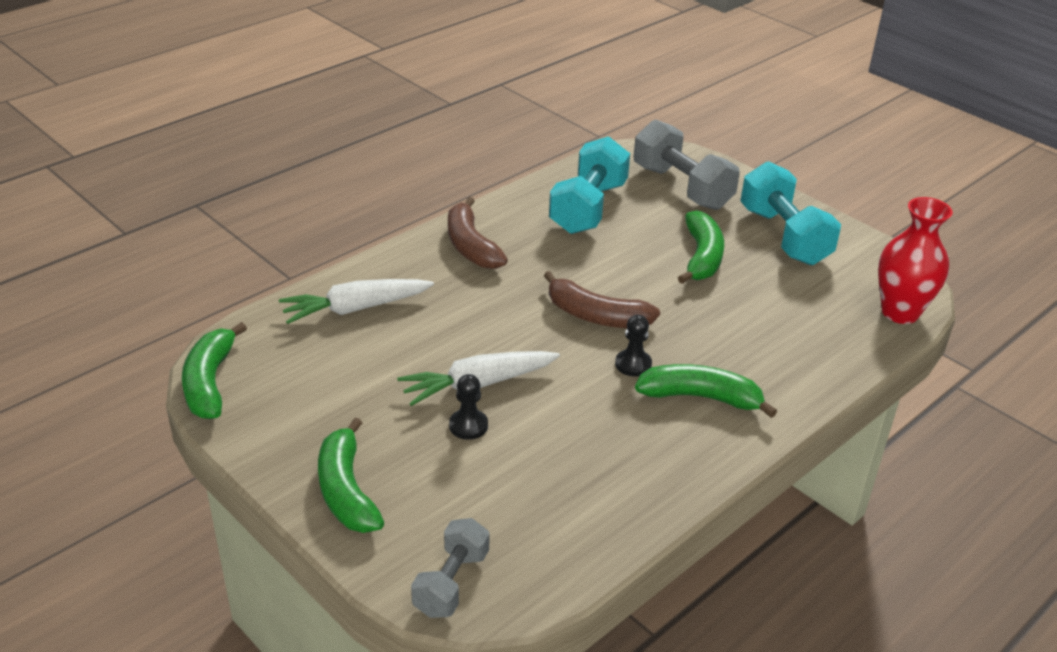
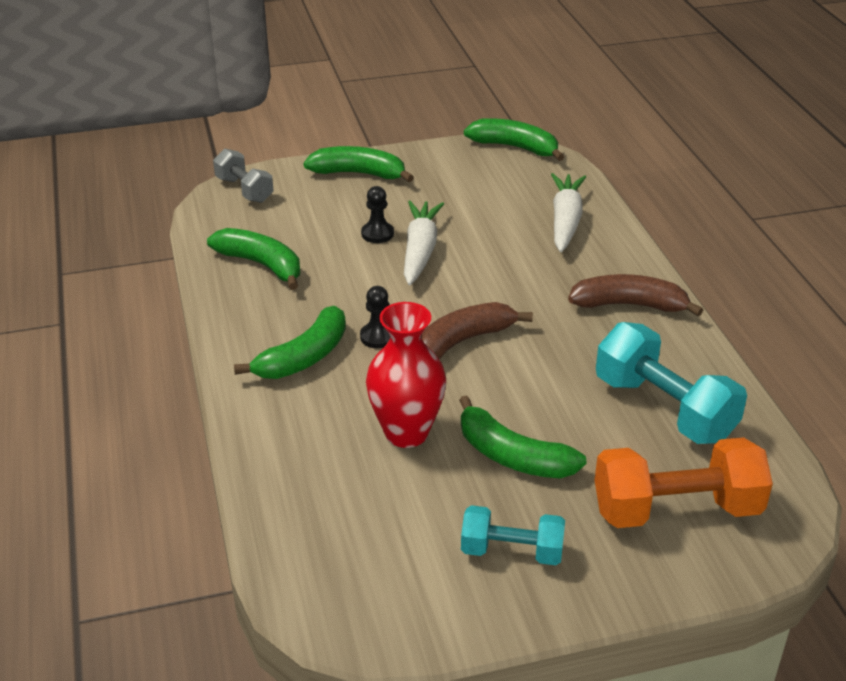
camera: 120 degrees right, 0 degrees up
(592, 490) = (261, 265): none -> green banana
(682, 187) = (676, 510): grey dumbbell -> orange dumbbell
(784, 236) = (511, 551): turquoise dumbbell -> turquoise dumbbell, size x0.60
(900, 312) = (298, 571): red vase -> red vase (406, 433)

